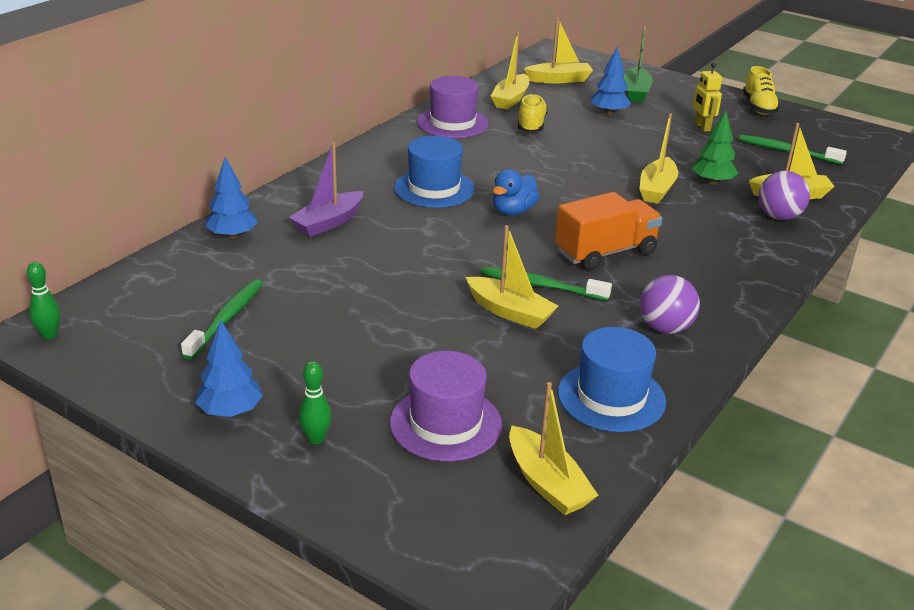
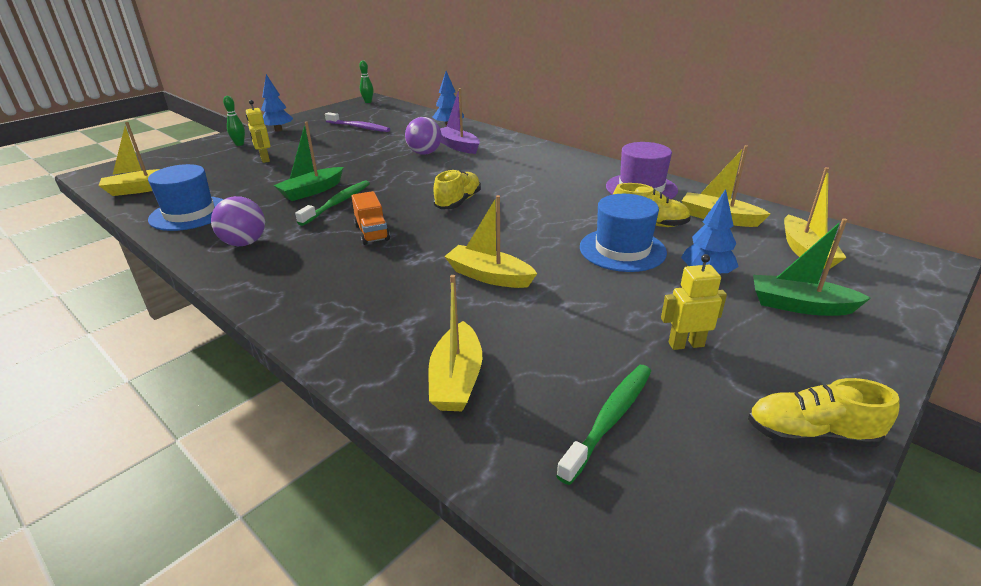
camera: 100 degrees right, 0 degrees up
(226, 319) = (359, 127): green toothbrush -> purple toothbrush
(394, 385) = (264, 159): none -> yellow robot
(434, 188) = (504, 176): blue hat -> blue hat (622, 250)
(445, 423) = (219, 169): purple hat -> none
(510, 312) = (312, 191): yellow boat -> green boat
(513, 211) = (458, 202): blue duck -> yellow shoe
(605, 252) = (372, 233): orange truck -> orange truck, size x0.63
(712, 182) = (503, 318): green tree -> none
(779, 217) = (399, 352): purple ball -> purple ball (424, 153)

